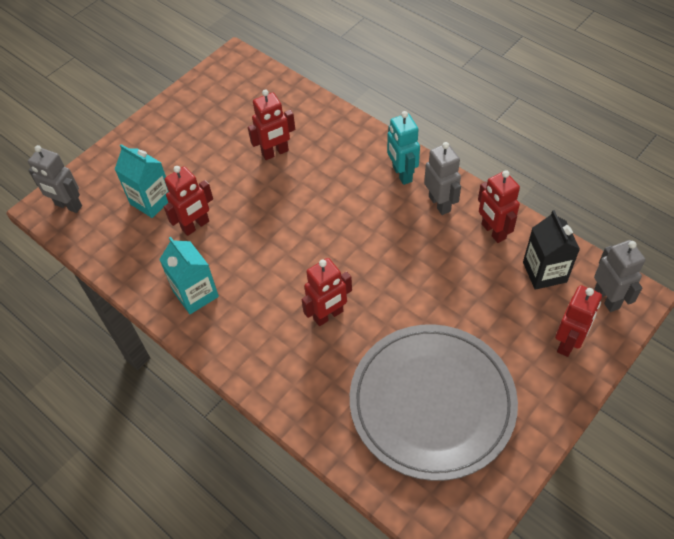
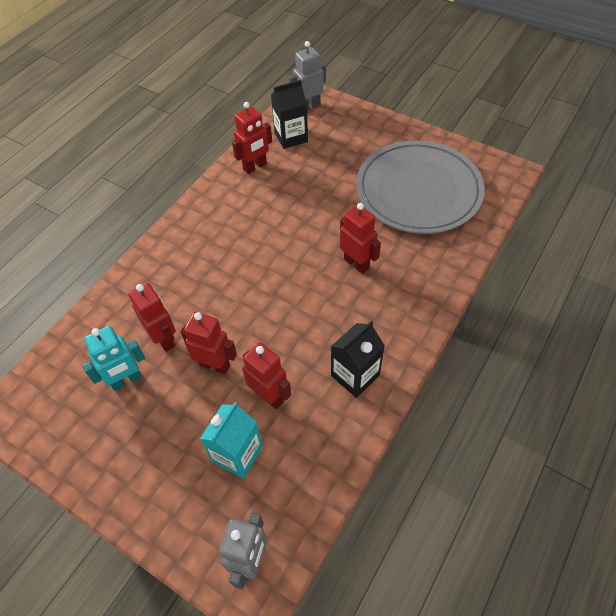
camera: 100 degrees left, 0 degrees up
(195, 294) = (355, 375): turquoise carton -> black carton
(401, 174) = (194, 230): turquoise robot -> turquoise robot (126, 380)
(440, 203) = (227, 201): grey robot -> none
(568, 343) = (350, 124): red robot -> red robot (215, 365)

